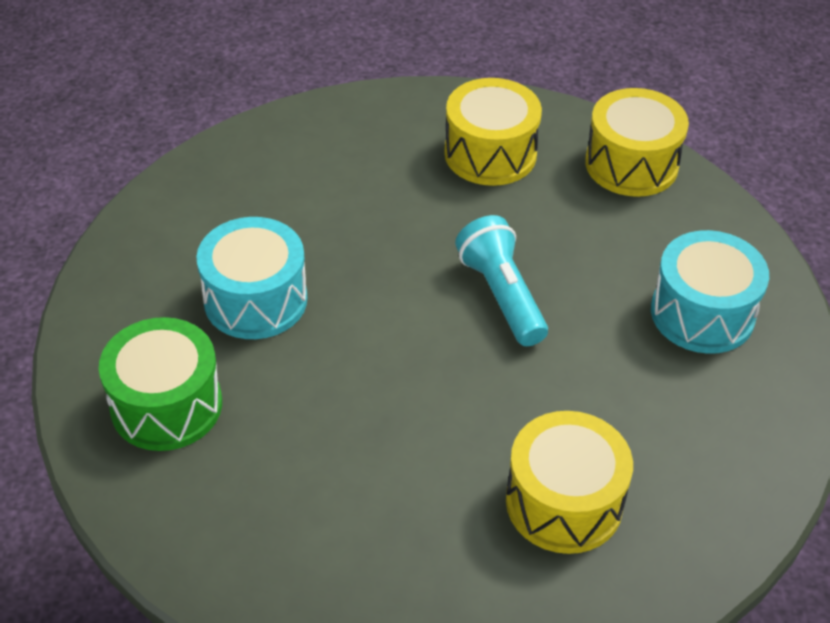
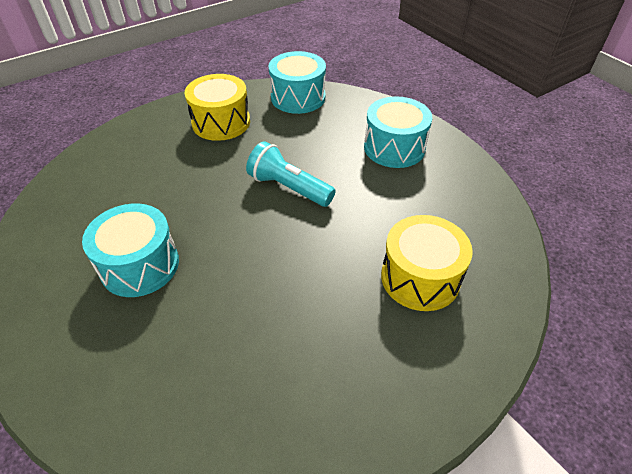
camera: 35 degrees left, 0 degrees up
(166, 405) = (125, 369): green drum -> none
(631, 164) = (298, 97): yellow drum -> turquoise drum

